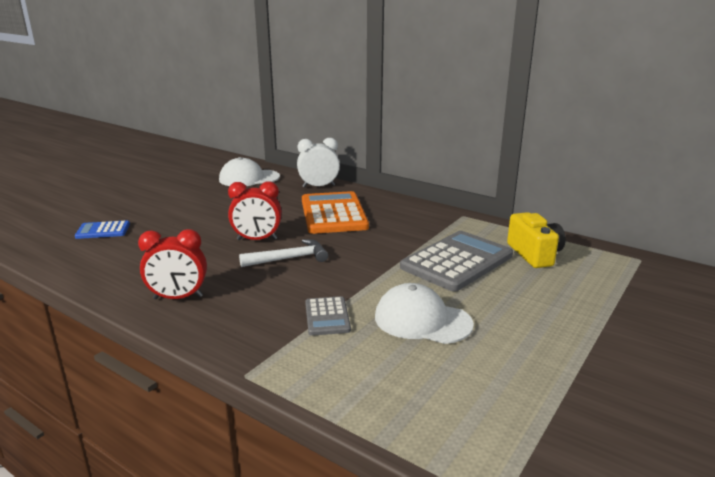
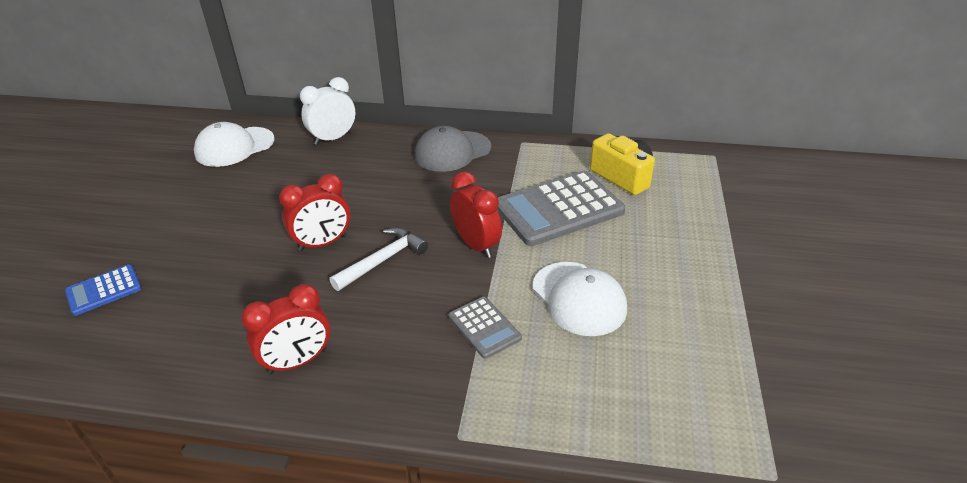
camera: 25 degrees left, 15 degrees up
(333, 214) = (382, 177): orange calculator -> none
(367, 267) = (476, 245): none -> red clock
(400, 210) = (452, 151): none -> grey cap
(422, 320) = (579, 298): white cap -> white cap turned 120 degrees counterclockwise
(457, 261) = (558, 209): grey calculator -> grey calculator turned 135 degrees counterclockwise

